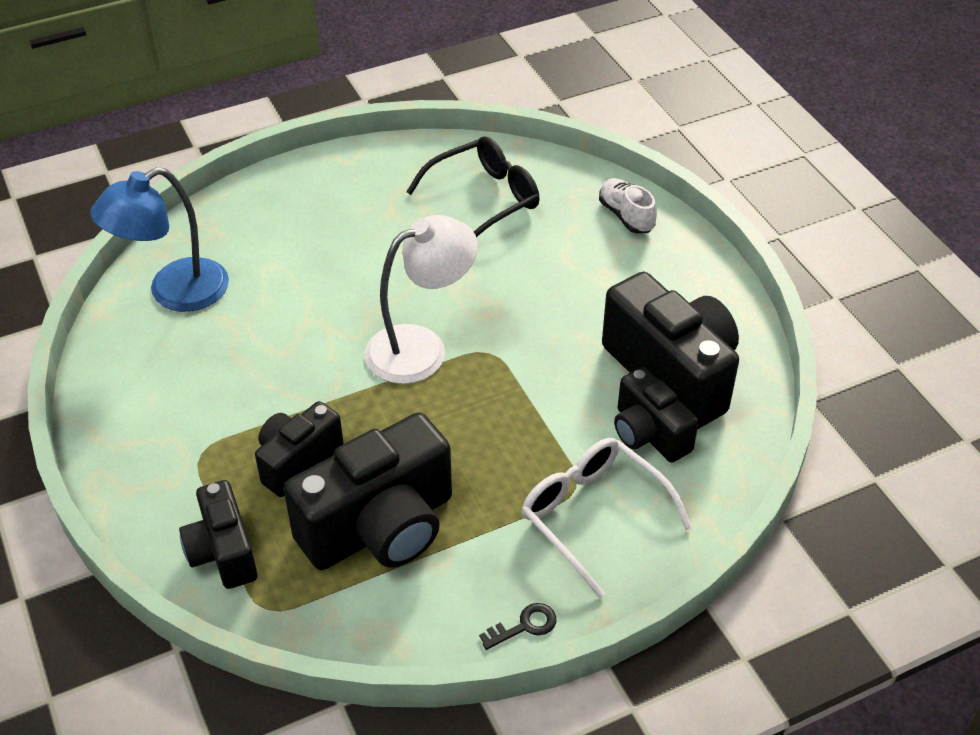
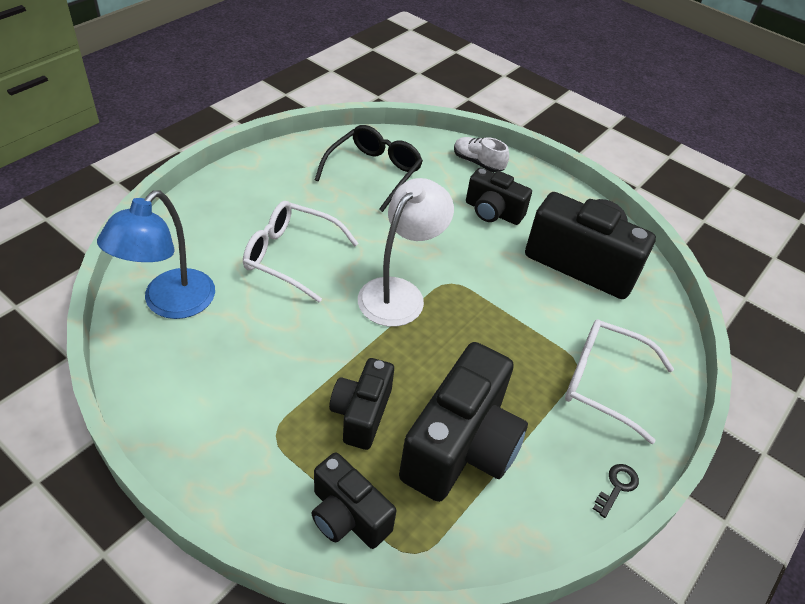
camera: 30 degrees left, 0 degrees up
(327, 275) = (291, 256): none -> white glasses
(649, 433) = (597, 310): black camera -> black camera (493, 212)

